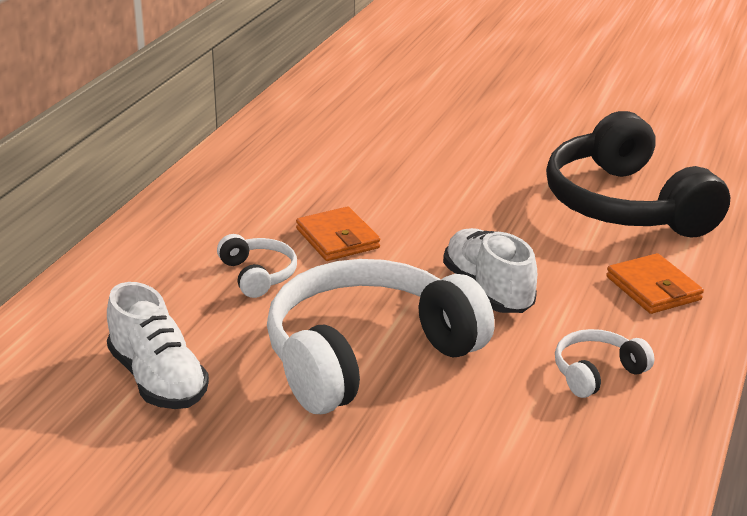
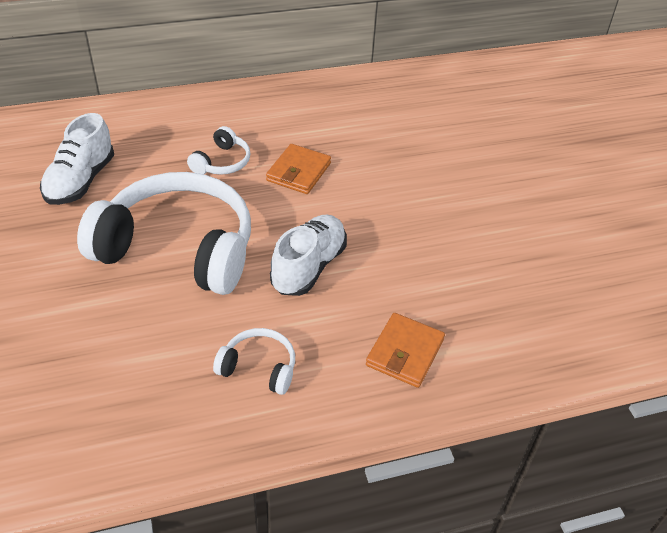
camera: 50 degrees right, 15 degrees up
(625, 205) = (511, 286): black headphones -> none

